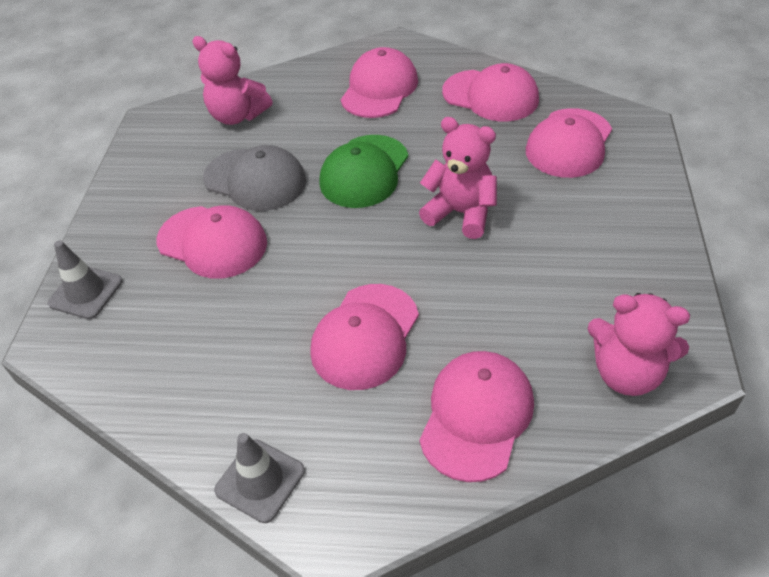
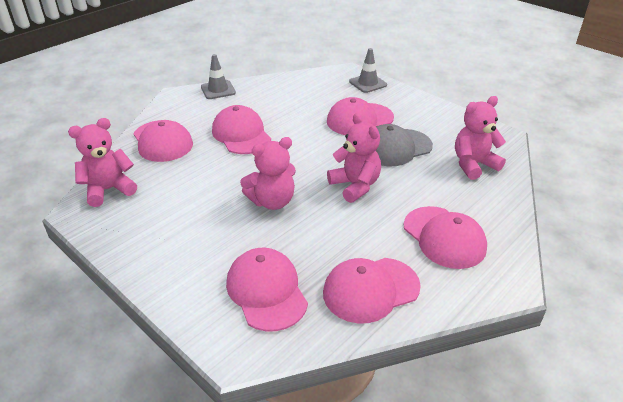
camera: 125 degrees right, 10 degrees down
(364, 172) = (355, 186): green cap -> pink teddy bear

